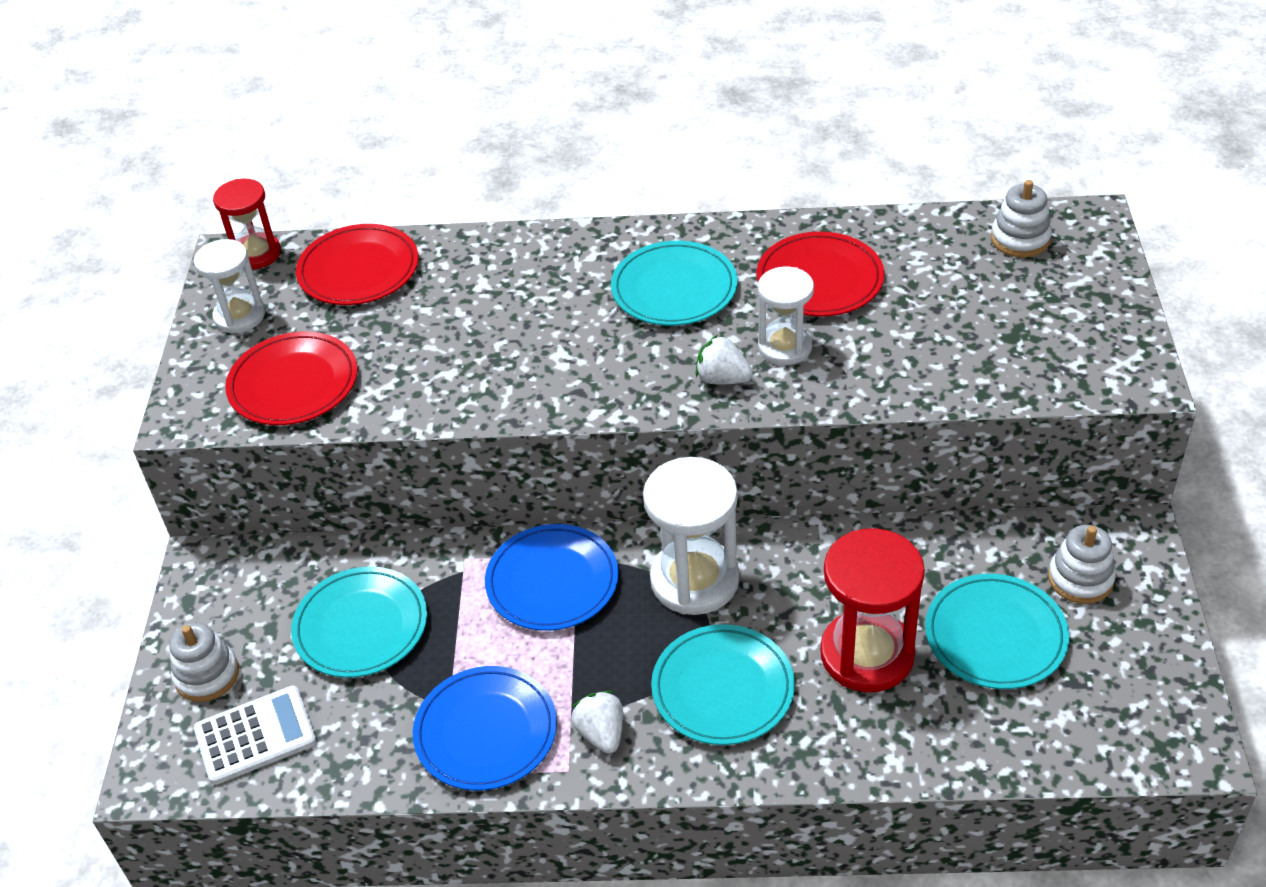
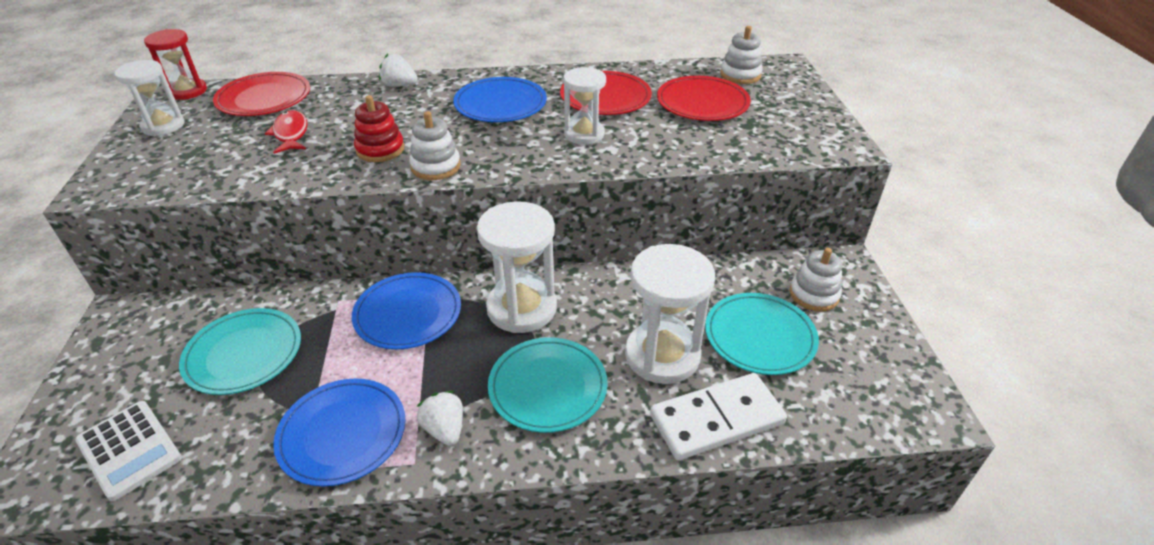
camera: 10 degrees left, 5 degrees down
(207, 675) = (97, 400): white stacking toy -> white stacking toy (435, 167)
(255, 736) = (129, 450): white calculator -> white calculator turned 75 degrees clockwise
(293, 383) = (195, 165): red plate -> red plate (702, 103)
(402, 334) = (291, 134): none -> red fish
(519, 365) = (380, 149): none -> red stacking toy
(674, 288) = (500, 104): turquoise plate -> blue plate
(722, 379) = (538, 154): white strawberry -> white strawberry (399, 85)
(867, 654) = (662, 355): red hourglass -> white hourglass
(922, 740) = (716, 419): none -> white domino

